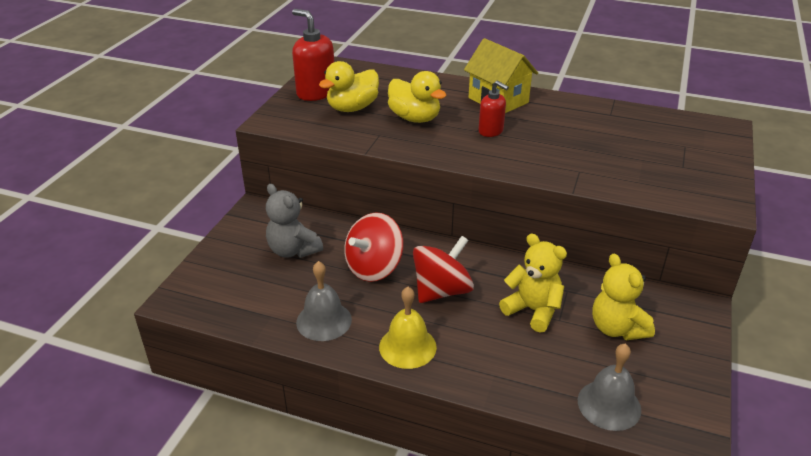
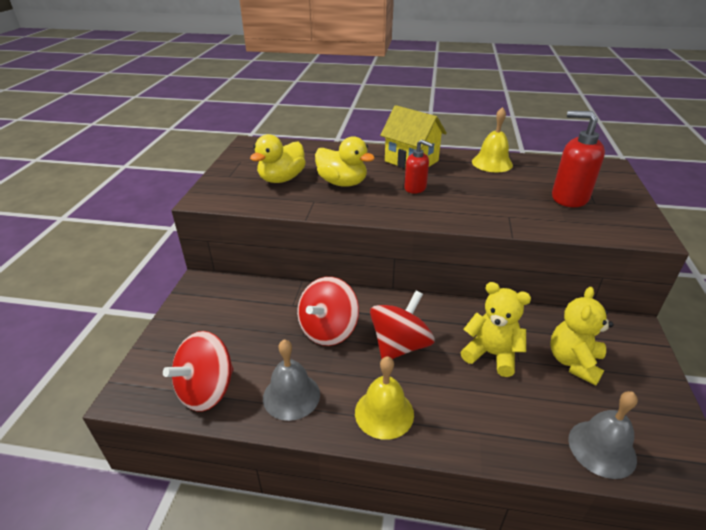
camera: 10 degrees left, 0 degrees up
(246, 305) = (207, 390): none -> red spinning top
(293, 250) = (245, 322): grey teddy bear -> none
(316, 93) = (244, 168): red soap dispenser -> red soap dispenser (569, 198)
(588, 111) = (492, 163): none -> yellow bell
(616, 328) = (574, 362): yellow teddy bear -> yellow teddy bear turned 60 degrees clockwise

